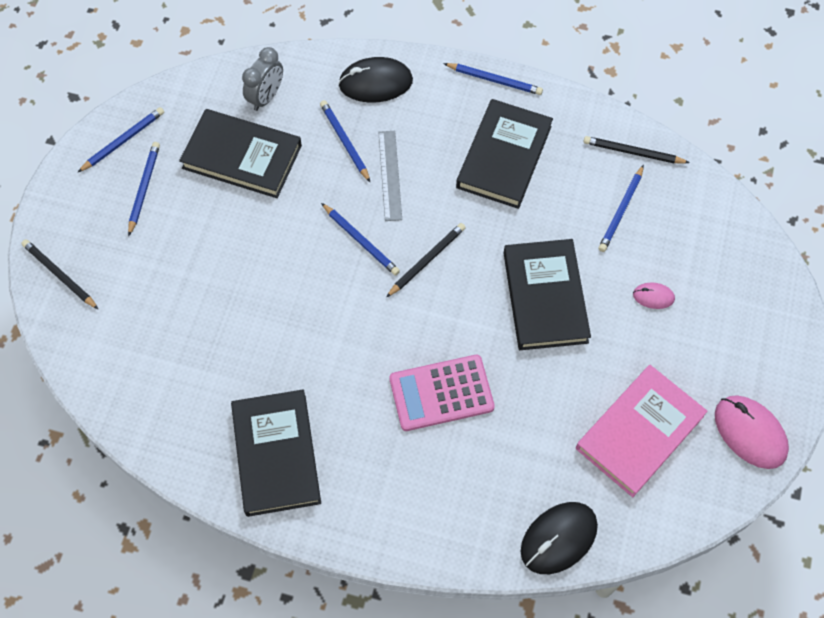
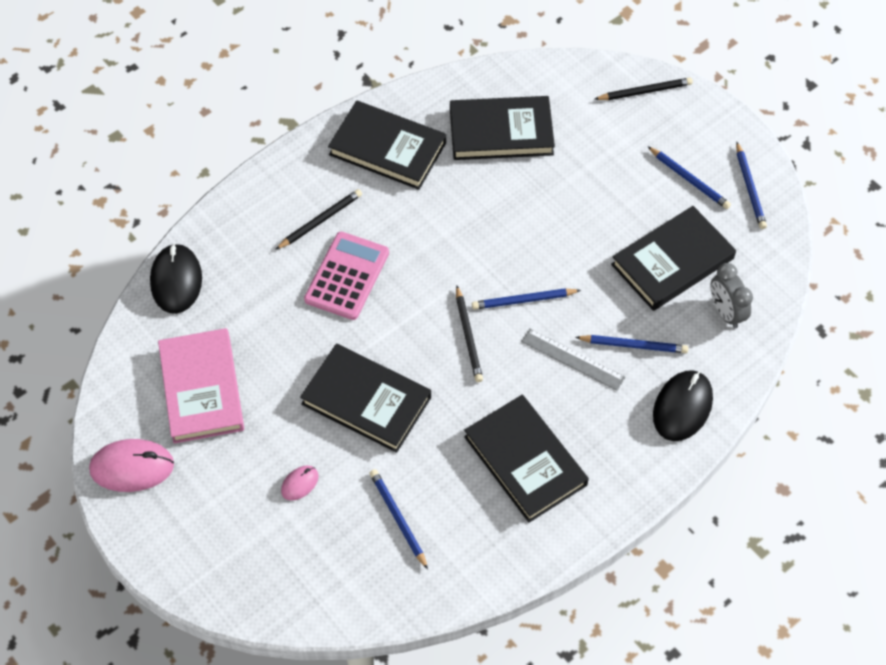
camera: 125 degrees right, 5 degrees down
(189, 367) = (501, 132): none -> black book
(494, 80) = (615, 509): blue pencil -> none
(633, 152) = (448, 574): black pencil -> black pencil (320, 221)

